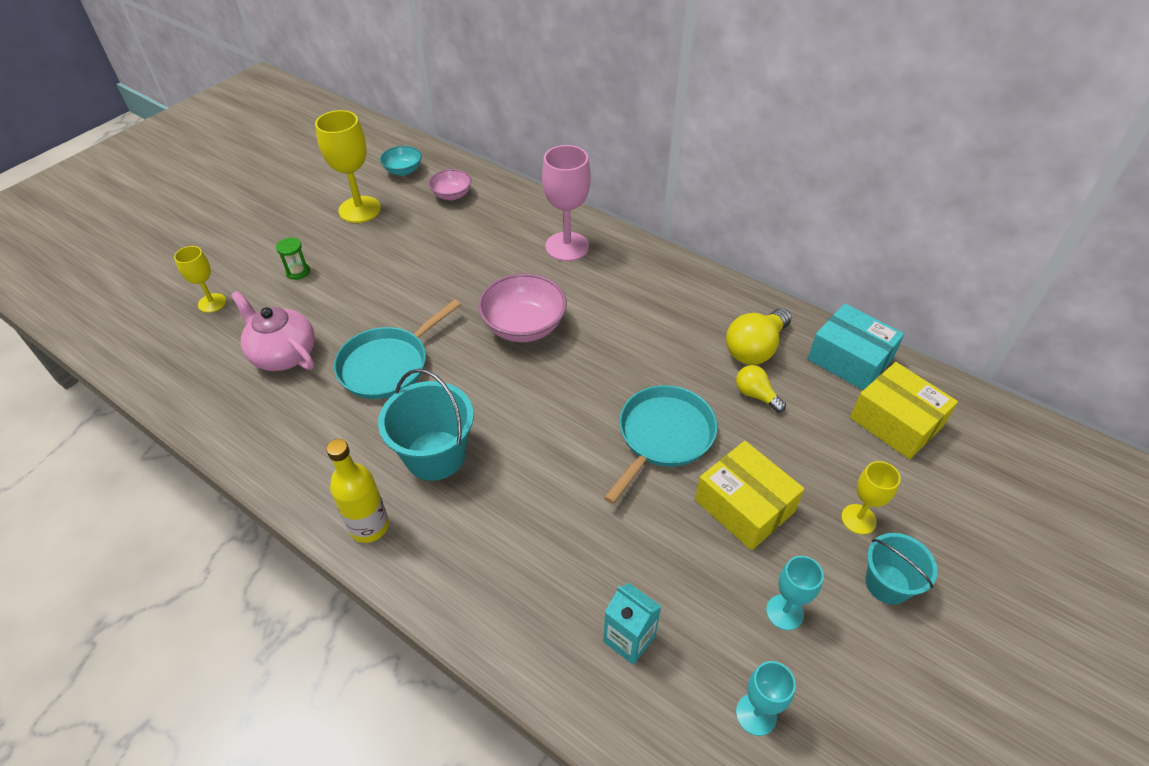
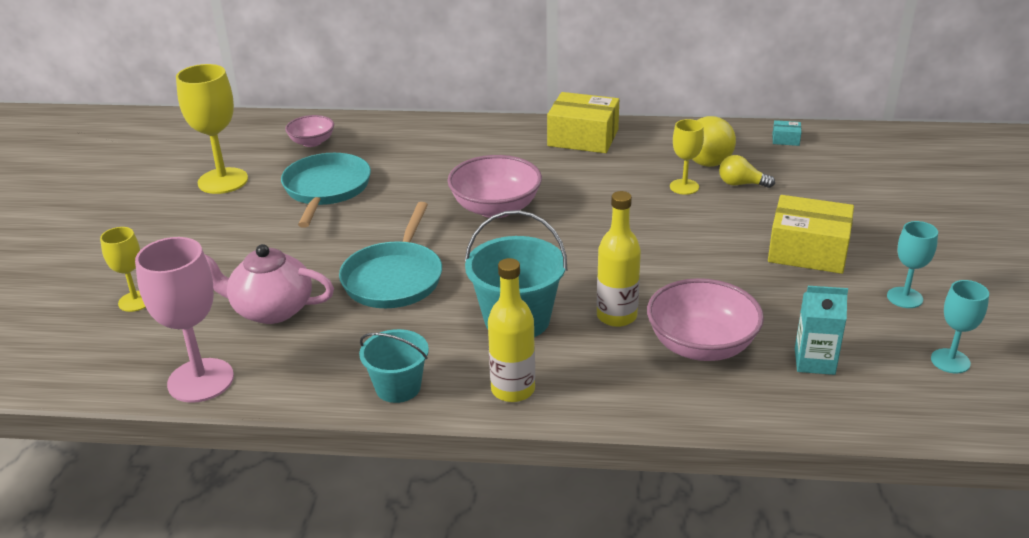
camera: 30 degrees left, 15 degrees down
(298, 272) = (210, 246): green hourglass -> none
(403, 170) = (236, 139): turquoise bowl -> none
(512, 493) = (616, 316): none -> yellow bottle
(550, 564) = (701, 346): none -> pink bowl
(567, 246) = (471, 144): pink goblet -> pink goblet (200, 380)
(663, 436) = (699, 234): turquoise pan -> turquoise pan (326, 189)
(849, 359) = (785, 139): turquoise box -> turquoise box, size x0.43
(858, 519) = (894, 226): yellow goblet -> yellow goblet (684, 187)
(887, 584) = (952, 253): turquoise bucket -> turquoise bucket (398, 387)
(896, 422) = (858, 163): yellow box -> yellow box (583, 137)

